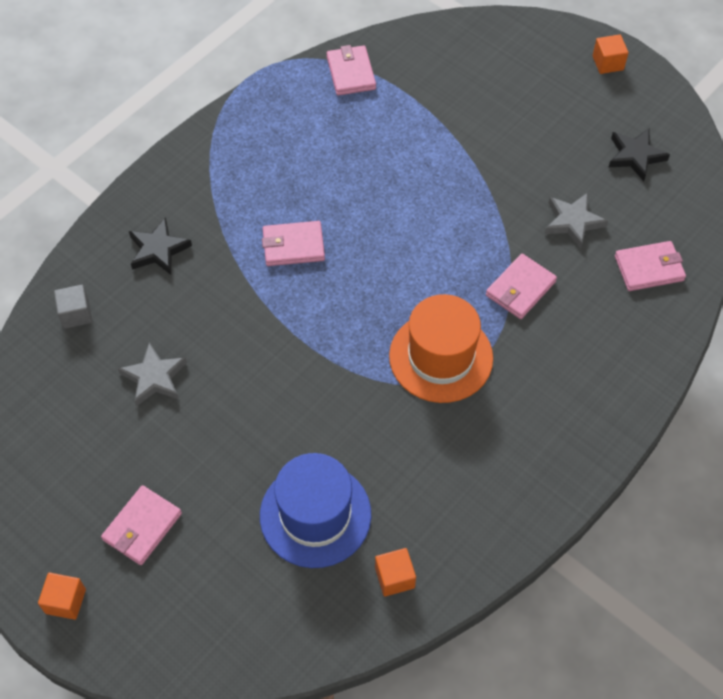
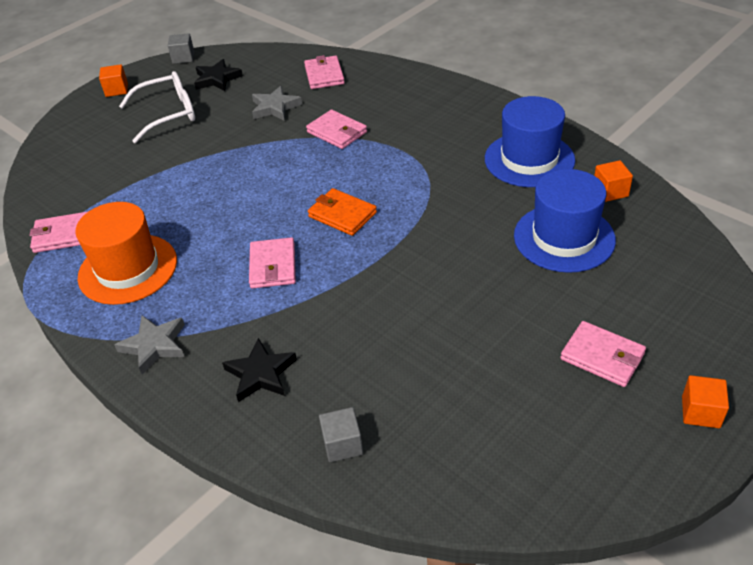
camera: 85 degrees left, 15 degrees down
(154, 377) = (428, 362): grey star -> grey star (154, 345)
(367, 301) = (342, 215): none -> orange wallet
(441, 357) = (402, 172): orange hat -> orange hat (128, 269)
(461, 494) = (529, 159): none -> blue hat
(558, 120) = (168, 114): none -> white glasses
(684, 115) = (183, 58): none -> grey cube

